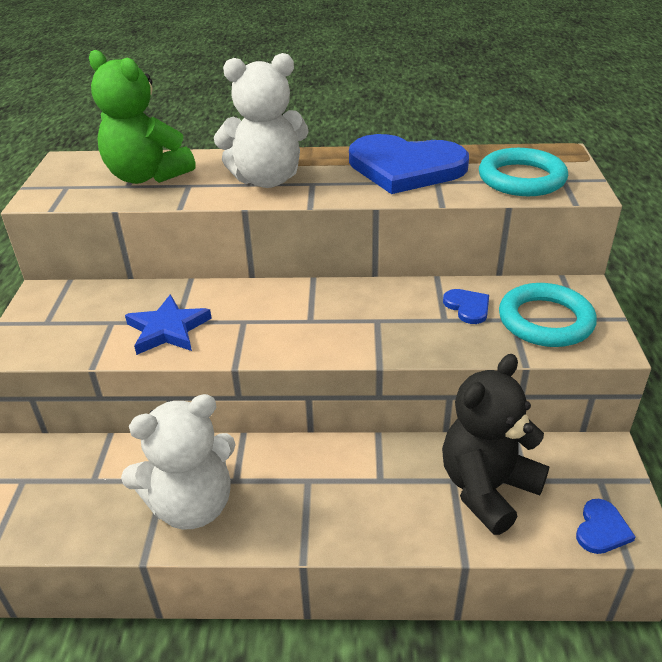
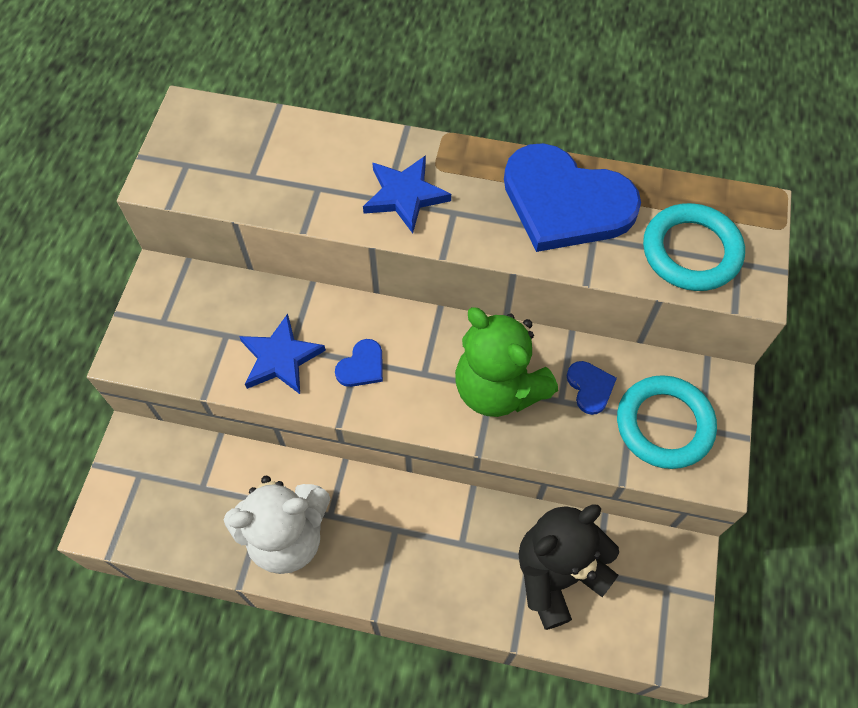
camera: 10 degrees right, 25 degrees up
(147, 176) = (274, 162): green teddy bear -> green teddy bear (498, 388)
(267, 180) = (405, 195): white teddy bear -> blue star
(601, 529) = (647, 642): blue heart -> blue heart (362, 366)

